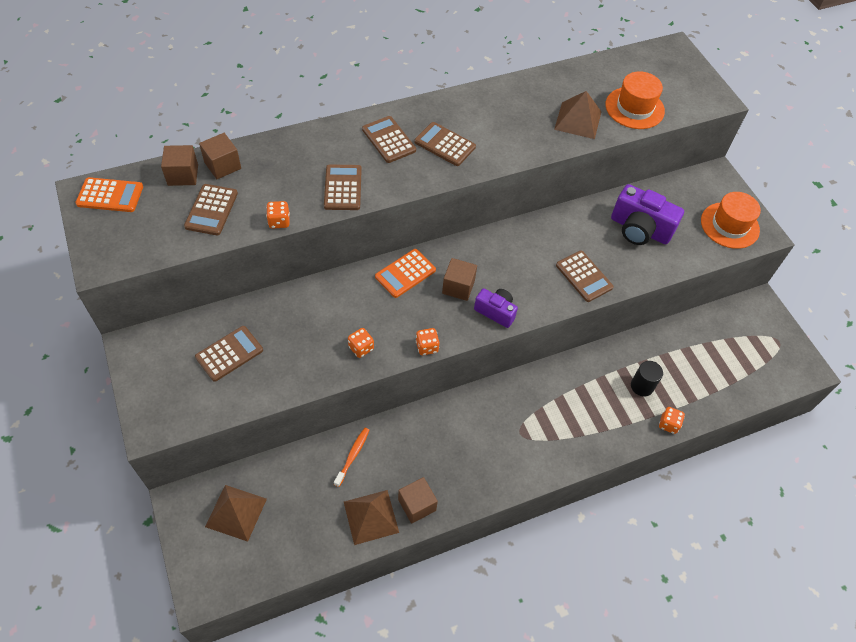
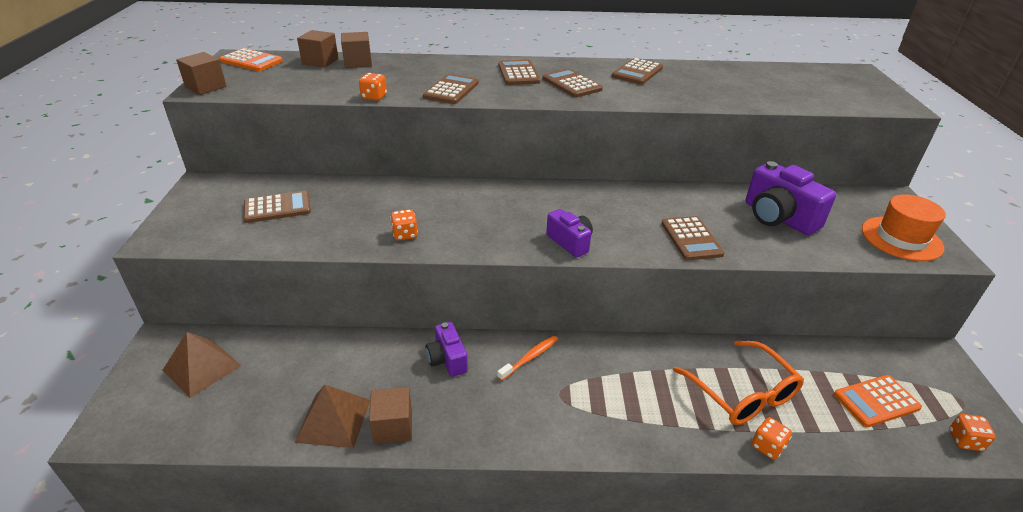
camera: 25 degrees right, 20 degrees down
(211, 210) = (322, 81): brown calculator -> brown calculator (637, 72)
(353, 455) = (356, 356): orange toothbrush -> orange toothbrush (530, 357)
(405, 273) = (491, 193): orange calculator -> orange calculator (876, 401)
(424, 433) = (447, 359): none -> purple camera
(427, 347) = (474, 250): orange dice -> orange dice (965, 441)
(458, 287) = (540, 215): brown cube -> brown cube (206, 87)
(578, 120) = (724, 93): brown pyramid -> none
(634, 108) = (795, 96): orange hat -> none
(642, 386) = (742, 393): black cylinder -> orange glasses

